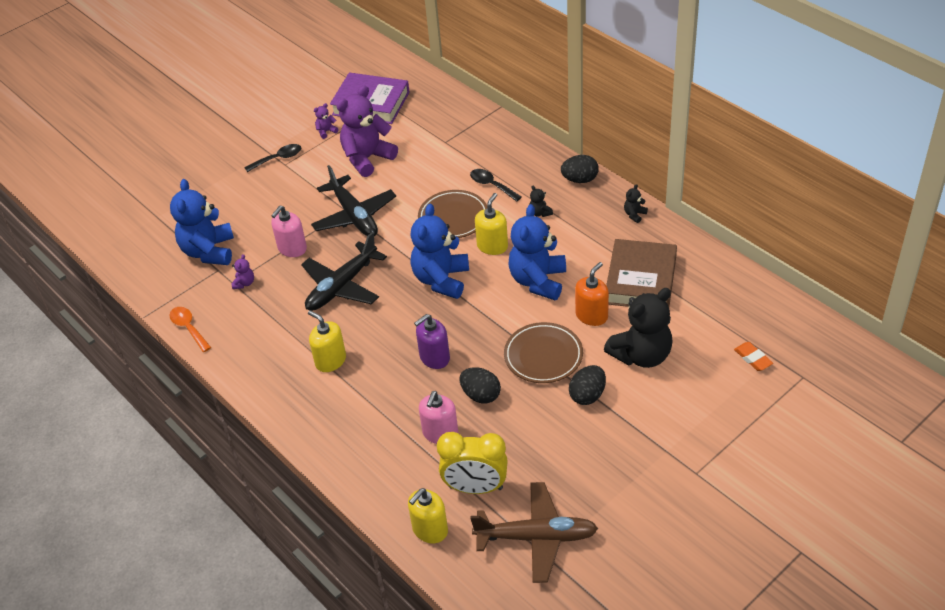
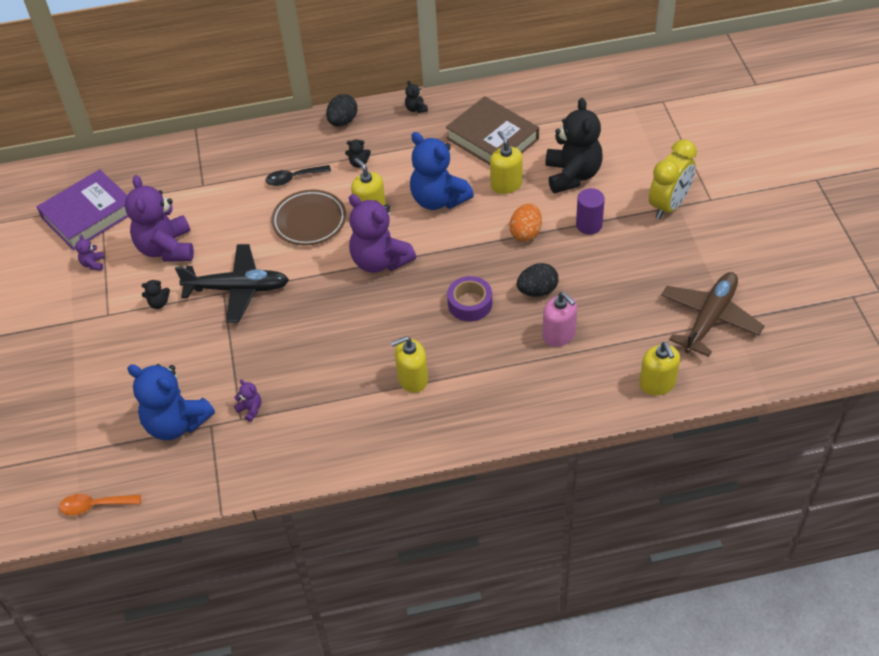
camera: 60 degrees left, 5 degrees up
(189, 328) = (273, 478): orange spoon -> orange spoon (95, 505)
(278, 159) = (93, 317): black spoon -> none
(292, 248) = (237, 353): pink soap dispenser -> none
(312, 183) = (159, 303): none -> black teddy bear
(342, 286) = (324, 334): black plane -> none
(434, 358) = (470, 304): purple soap dispenser -> purple tape
(441, 280) = (380, 261): blue teddy bear -> purple teddy bear
(475, 487) = (634, 335): yellow clock -> yellow clock (668, 205)
(543, 356) = (526, 233): brown plate -> orange egg
(587, 395) = (589, 225): black egg -> purple cylinder
(591, 315) = (506, 184): orange soap dispenser -> yellow soap dispenser
(753, 358) = (625, 117): orange eraser -> none

